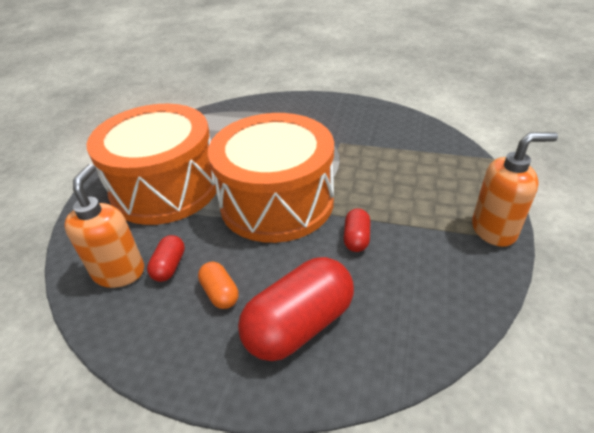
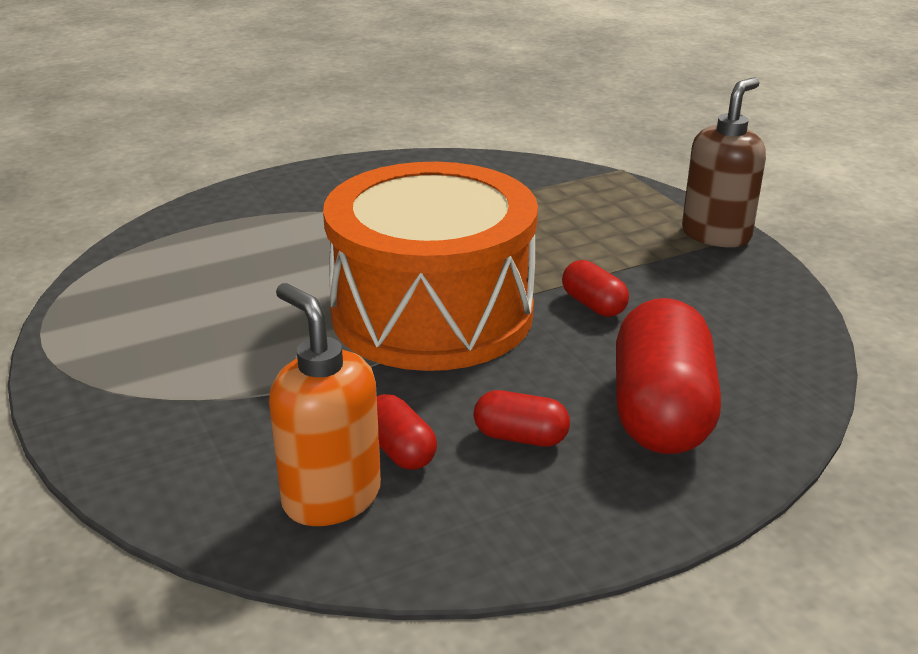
camera: 45 degrees left, 10 degrees down
(165, 187) = (221, 372): orange drum -> none
(220, 293) = (520, 437): orange capsule -> red capsule
(494, 230) = (716, 235): orange soap dispenser -> brown soap dispenser

